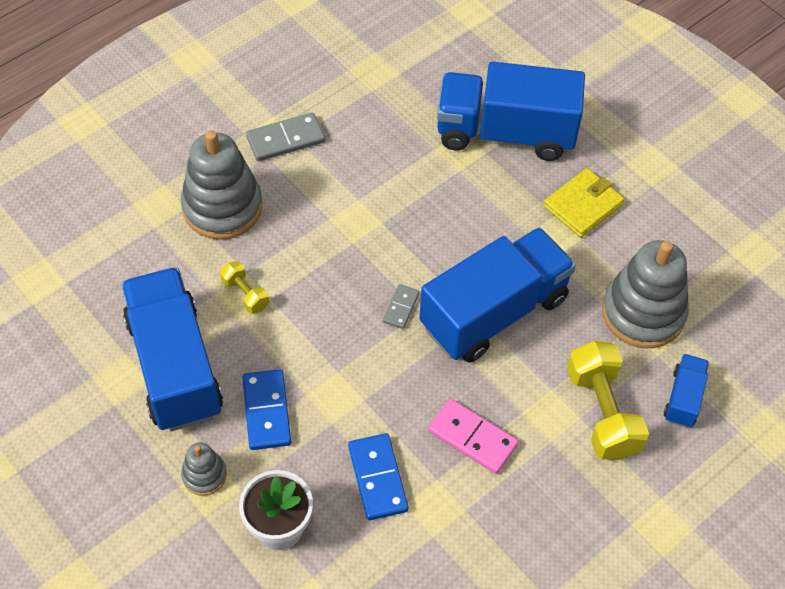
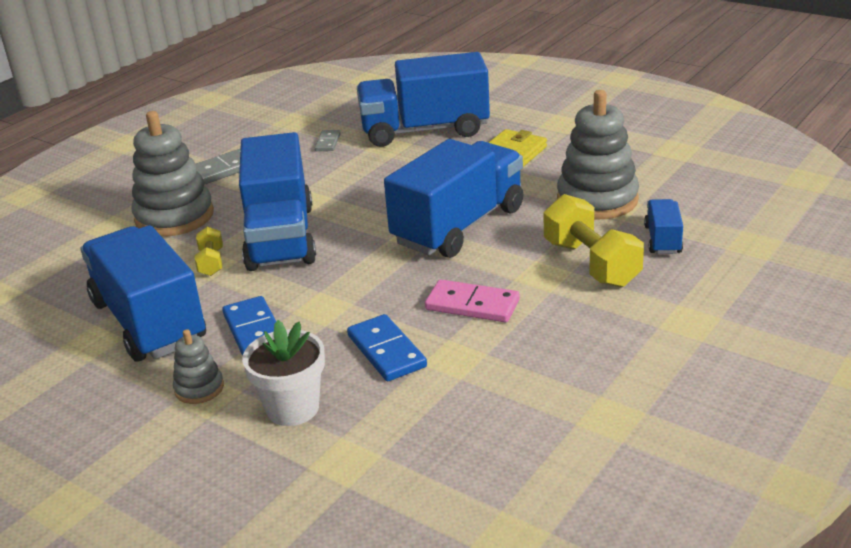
camera: 10 degrees left, 25 degrees down
(245, 294) = (211, 262): yellow dumbbell -> yellow dumbbell turned 45 degrees clockwise
(318, 274) = (280, 237): none -> blue truck
(401, 308) = (368, 241): grey domino -> grey domino (328, 142)

